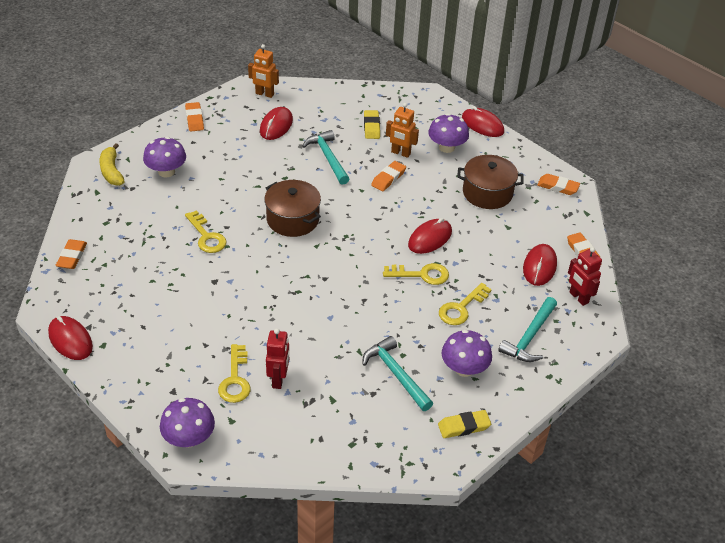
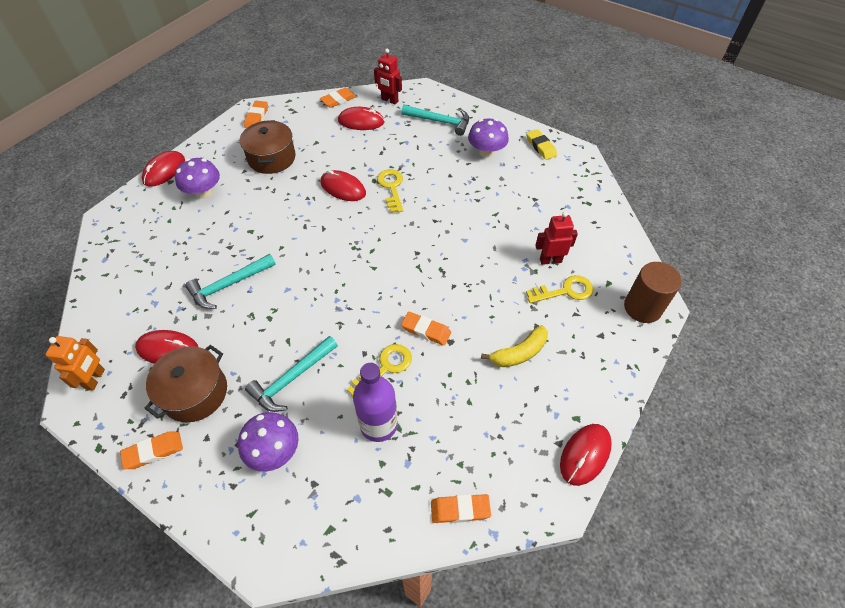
camera: 100 degrees left, 10 degrees up
(111, 171) = (282, 526): yellow banana -> yellow banana (519, 353)
(159, 225) = (379, 424): none -> purple bottle
(189, 438) = (642, 308): purple mushroom -> brown cylinder
(292, 219) = (339, 295): brown pot -> brown pot (195, 393)
(371, 127) = (169, 256): yellow eraser -> none
(388, 178) = (259, 229): orange eraser -> orange eraser (426, 330)
(396, 374) = (509, 188): turquoise hammer -> turquoise hammer (291, 378)
(400, 153) = (216, 225): orange robot -> none
(461, 308) = (423, 160): yellow key -> none
(578, 298) = (389, 100): red robot -> red robot turned 75 degrees clockwise

